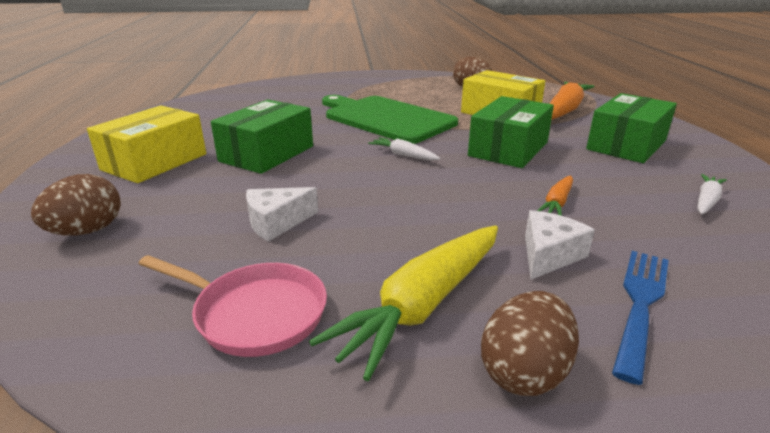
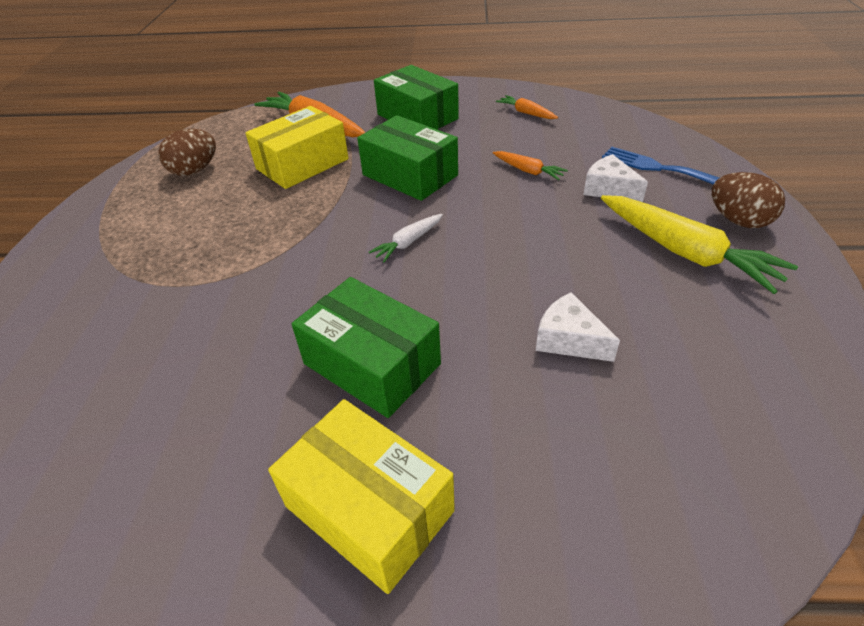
camera: 80 degrees left, 15 degrees up
(87, 231) = (603, 531): brown egg -> none
(254, 313) = (722, 343): pink pan -> none
(276, 222) = (569, 339): white cheese -> white cheese turned 150 degrees clockwise
(386, 118) = (278, 249): green cutting board -> none
(706, 201) = (526, 113): white carrot -> orange carrot

